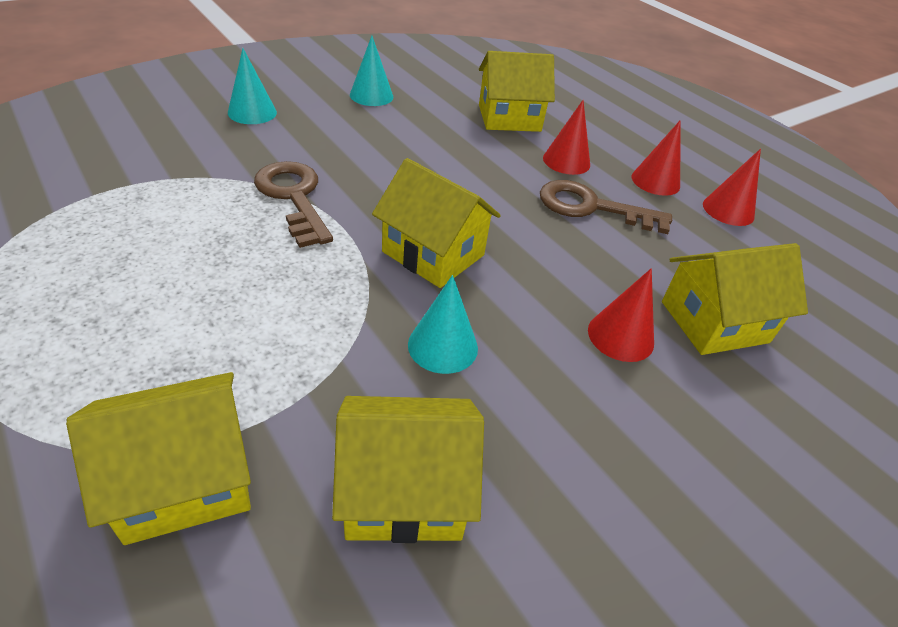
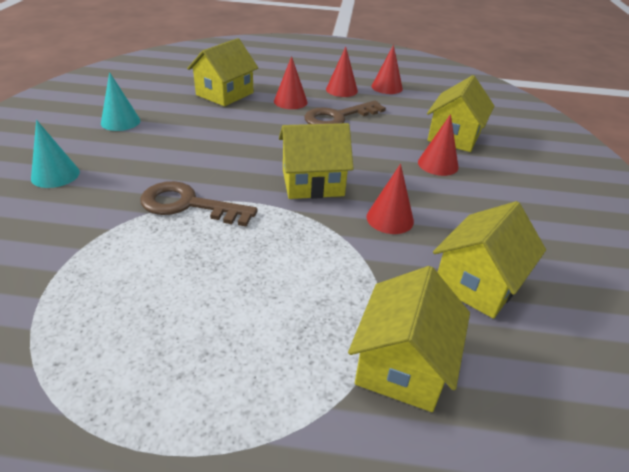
camera: 45 degrees left, 5 degrees down
(443, 346) = (390, 219): turquoise cone -> red cone

